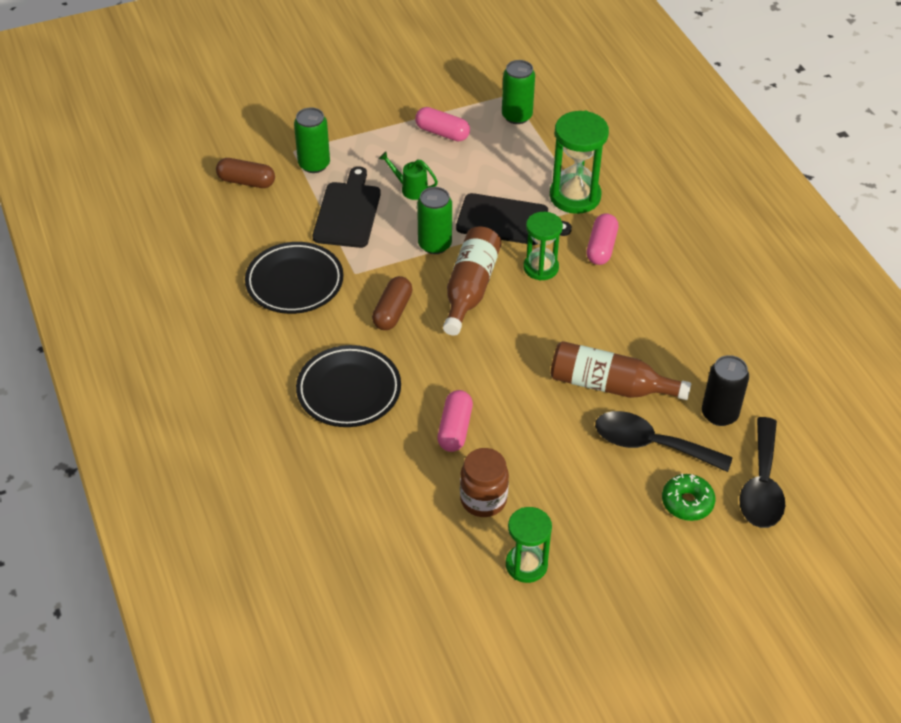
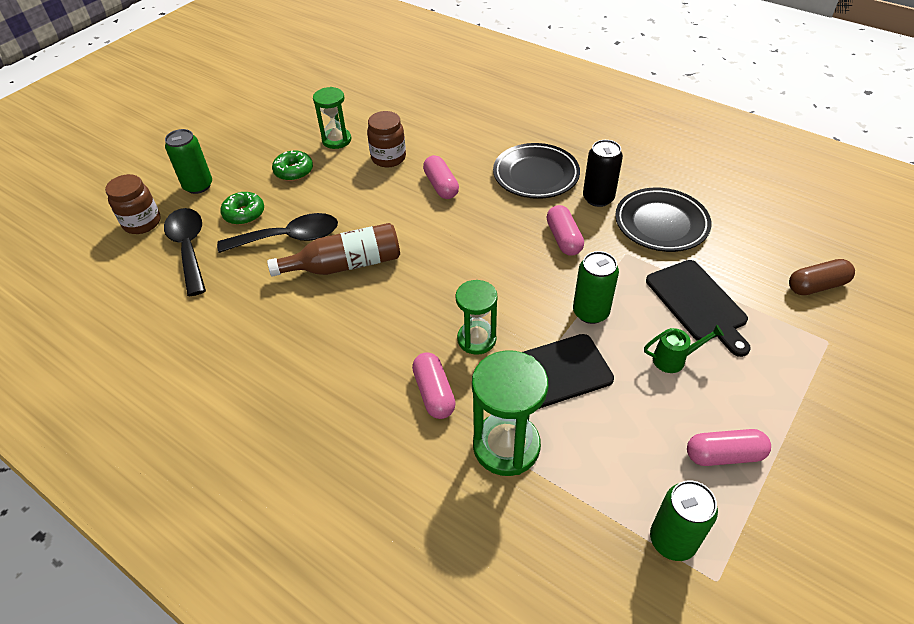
camera: 150 degrees right, 0 degrees up
(314, 164) = (790, 336): green can -> green can (198, 186)
(392, 311) = (563, 239): brown capsule -> pink capsule
(470, 289) = (521, 287): brown bottle -> none
(604, 539) = (294, 171): none -> green donut
(719, 414) = (241, 284): black can -> black can (598, 198)
(808, 550) = (142, 223): none -> brown jar

